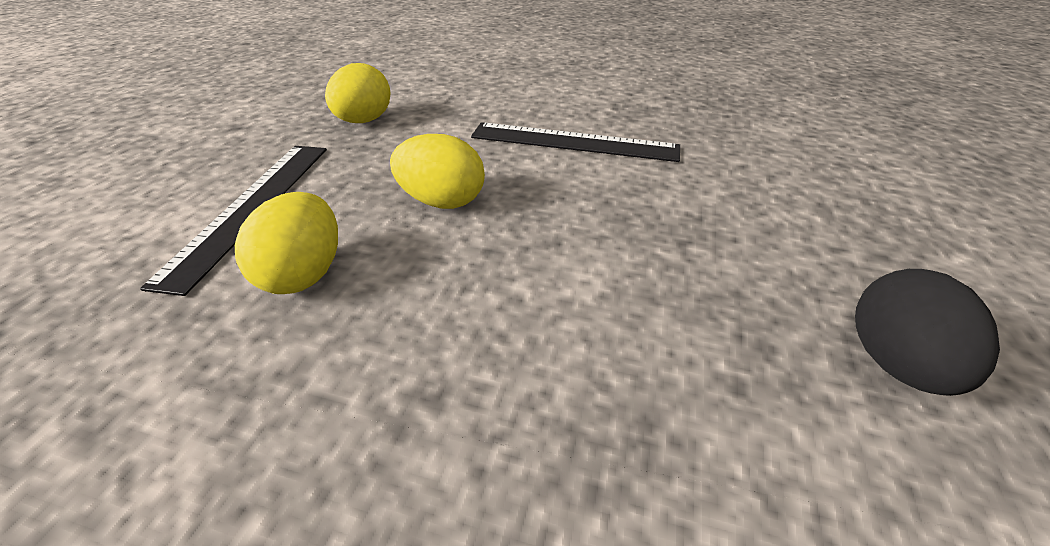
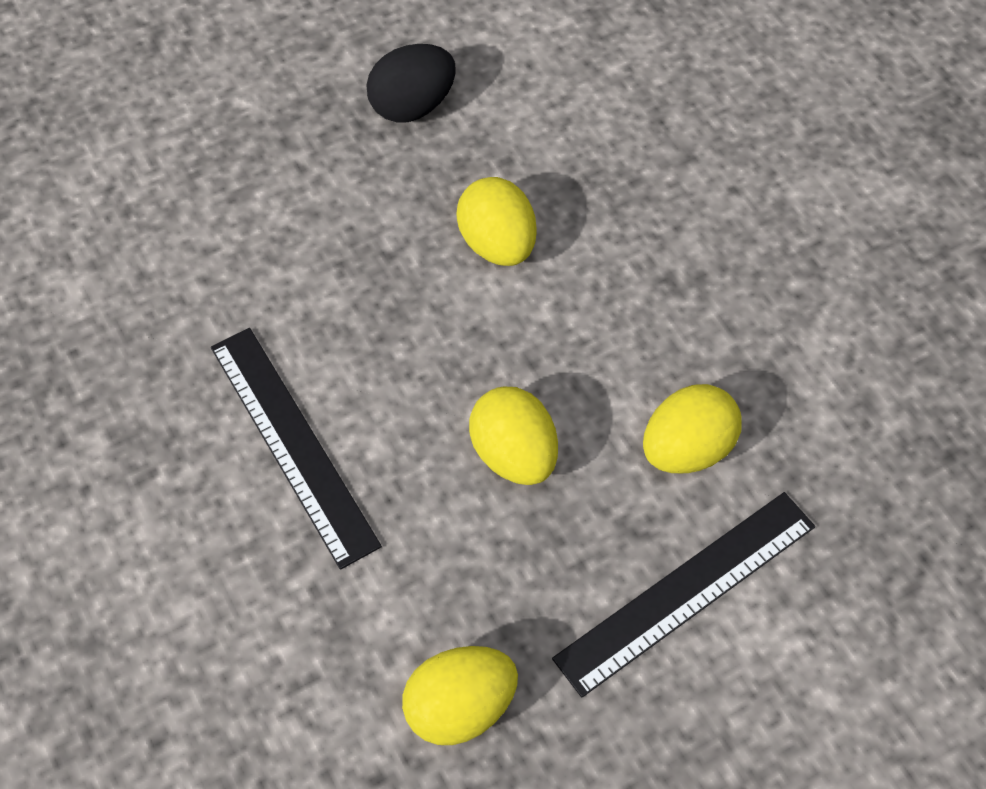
camera: 135 degrees left, 20 degrees up
(628, 304) = (497, 244): none -> yellow egg

